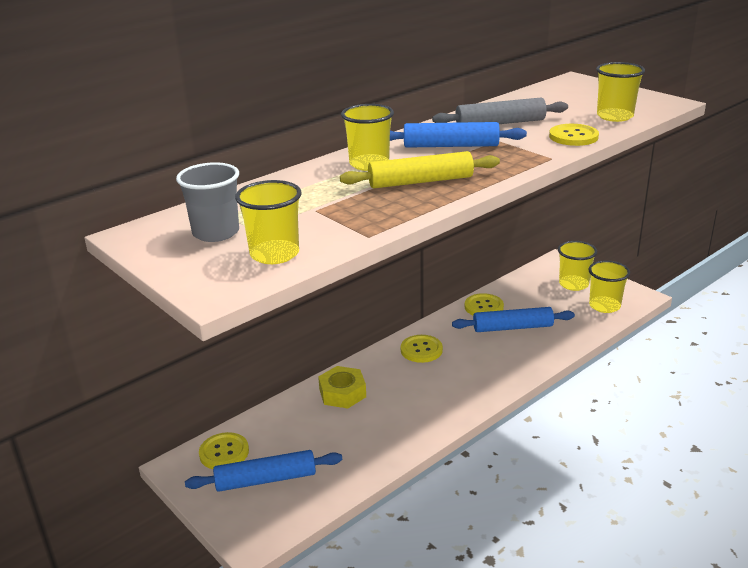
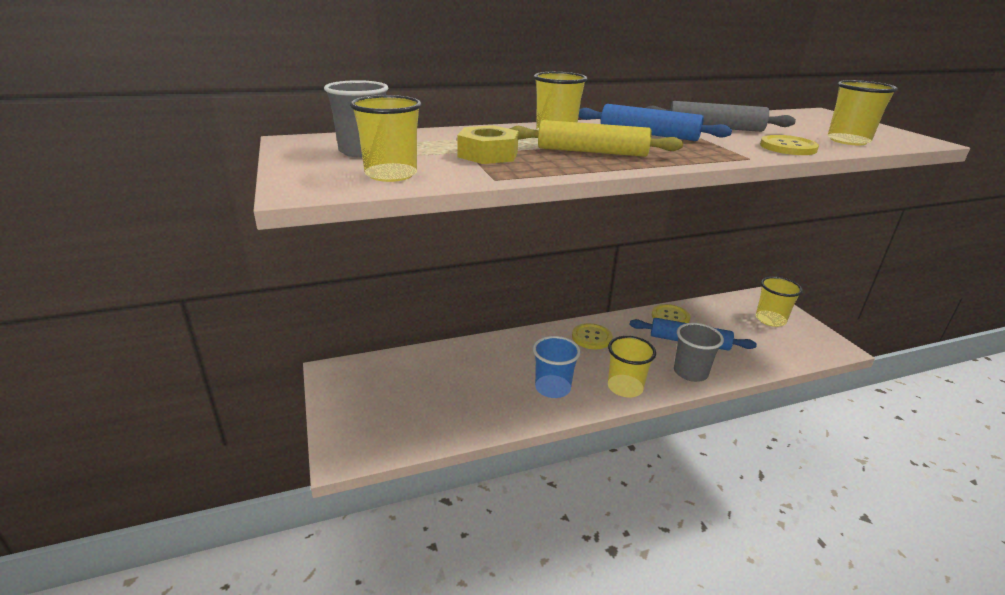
camera: 20 degrees right, 0 degrees up
(224, 452) = (373, 372): yellow button -> none
(266, 479) = (390, 405): blue rolling pin -> none
(342, 393) = (500, 353): yellow nut -> yellow nut (488, 154)
(413, 412) = (552, 388): none -> blue cup
(528, 358) = (690, 372): none -> grey cup
(604, 306) = (794, 347): yellow cup -> yellow cup (625, 387)

